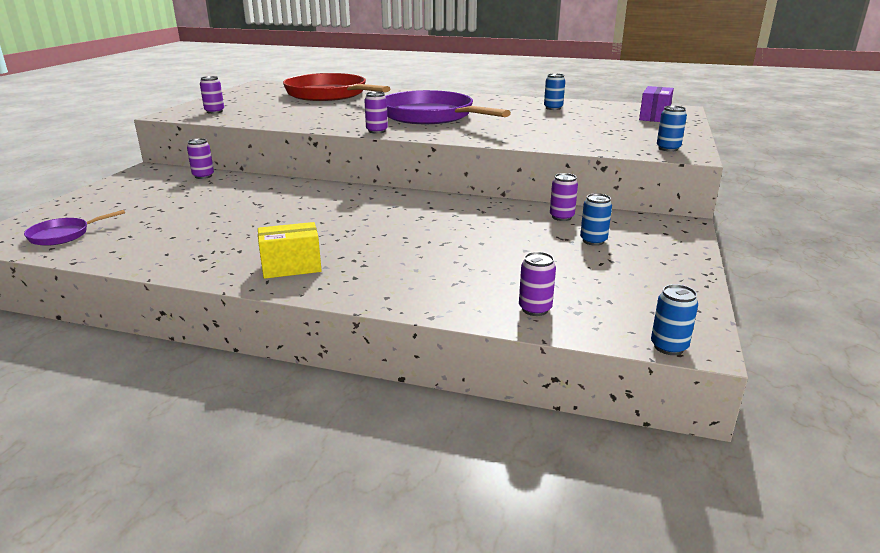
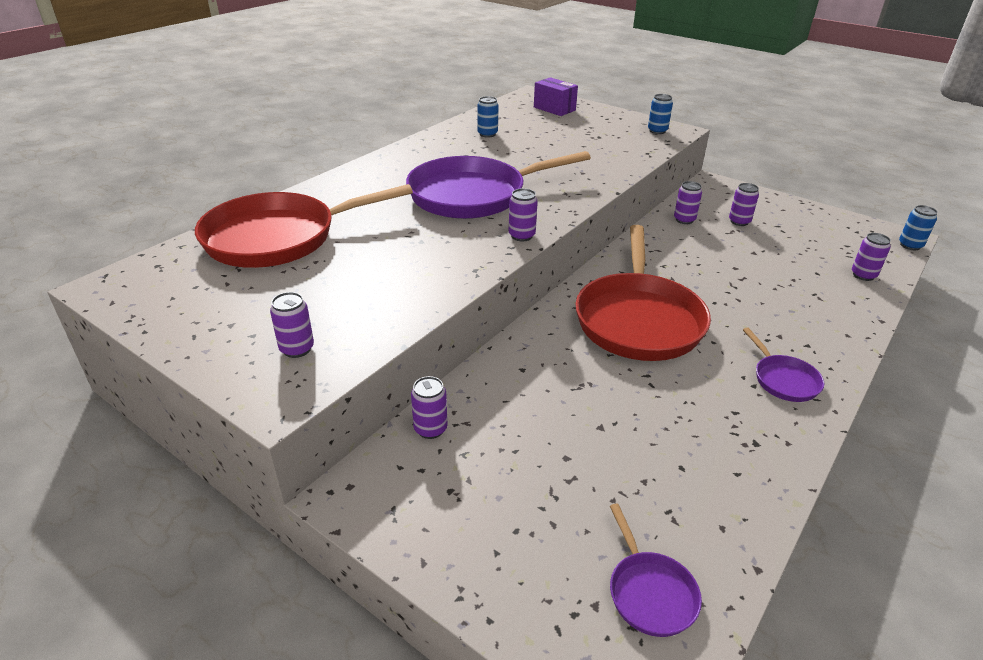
camera: 70 degrees left, 10 degrees up
(291, 267) = (783, 379): yellow box -> purple pan
(355, 212) = (638, 319): none -> red pan
(593, 241) = (739, 222): blue can -> purple can

